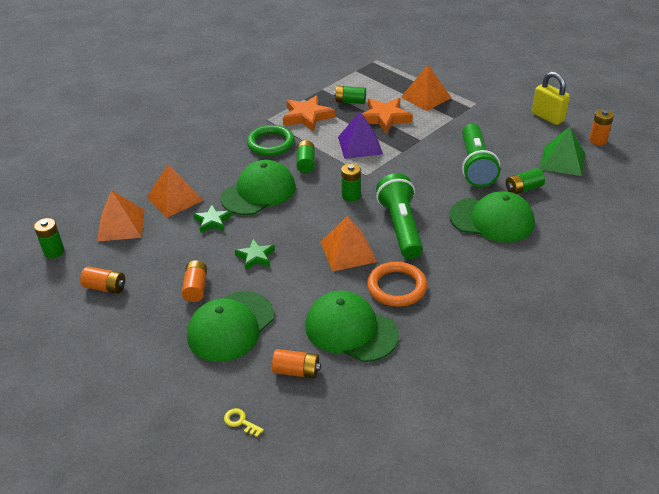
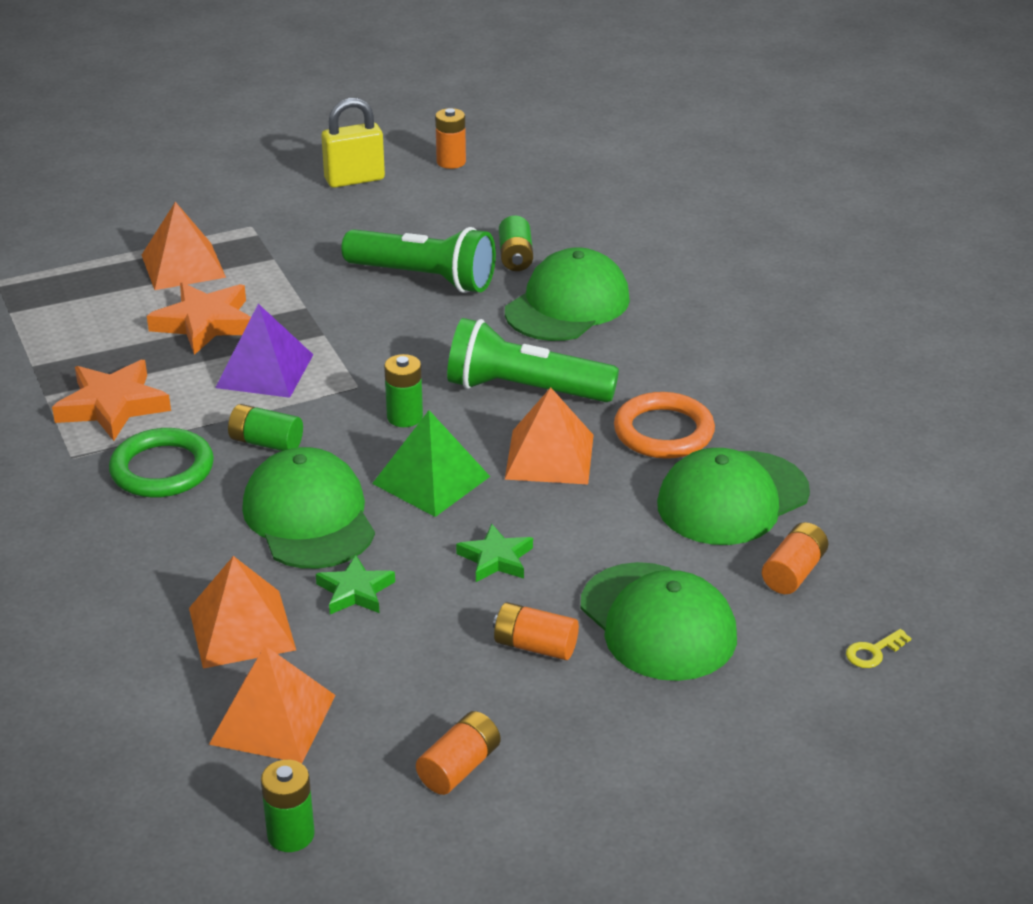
camera: 70 degrees left, 5 degrees down
(350, 101) = (112, 345): green battery -> none
(562, 161) = (475, 205): green pyramid -> green pyramid (431, 479)

